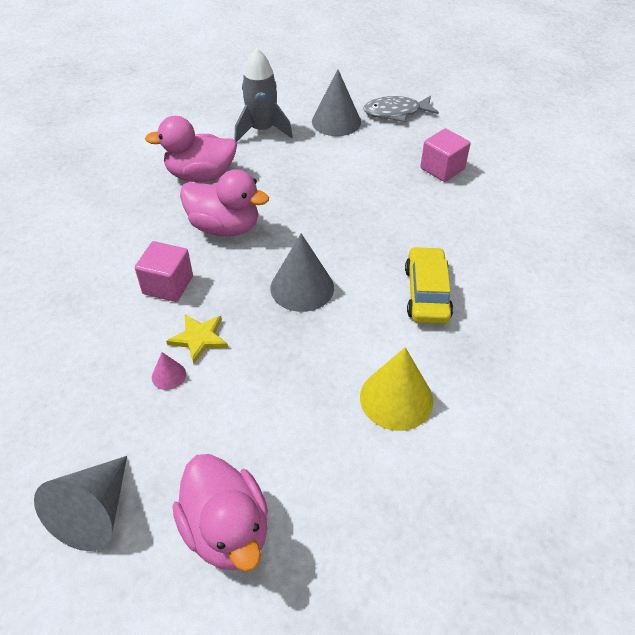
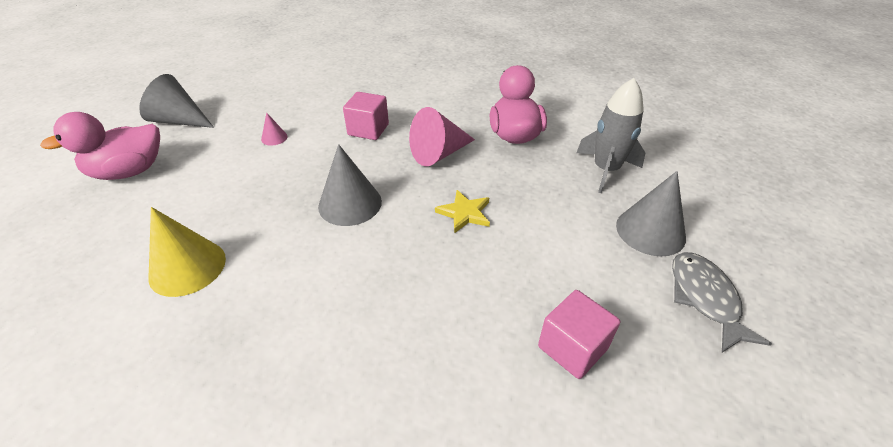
camera: 90 degrees right, 5 degrees down
(199, 338) = (305, 148): yellow star -> yellow star (464, 213)
(225, 227) = (439, 153): pink duck -> pink cone
(427, 293) = (319, 304): yellow car -> none

